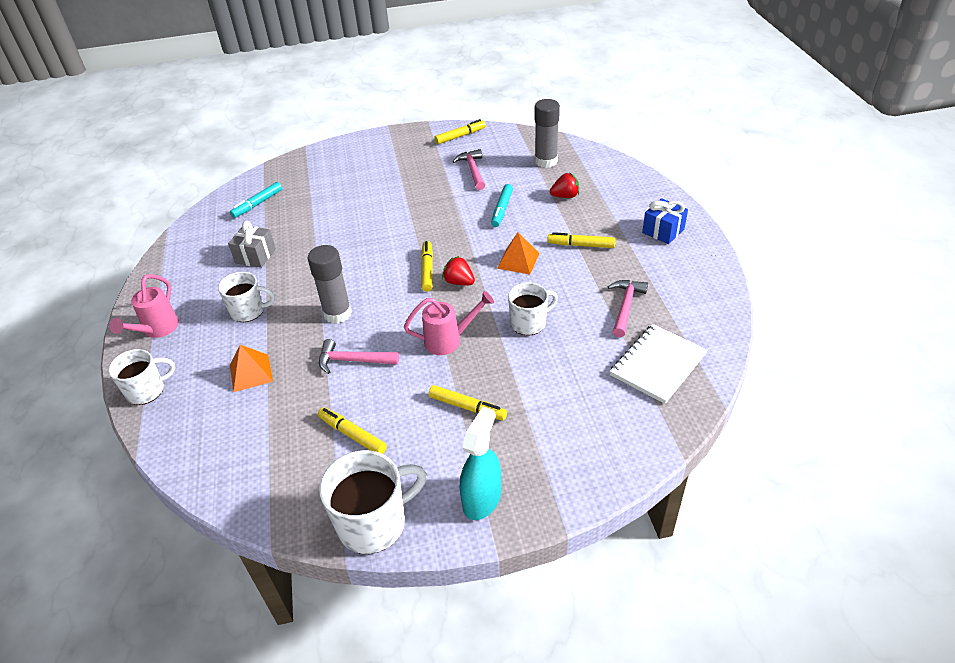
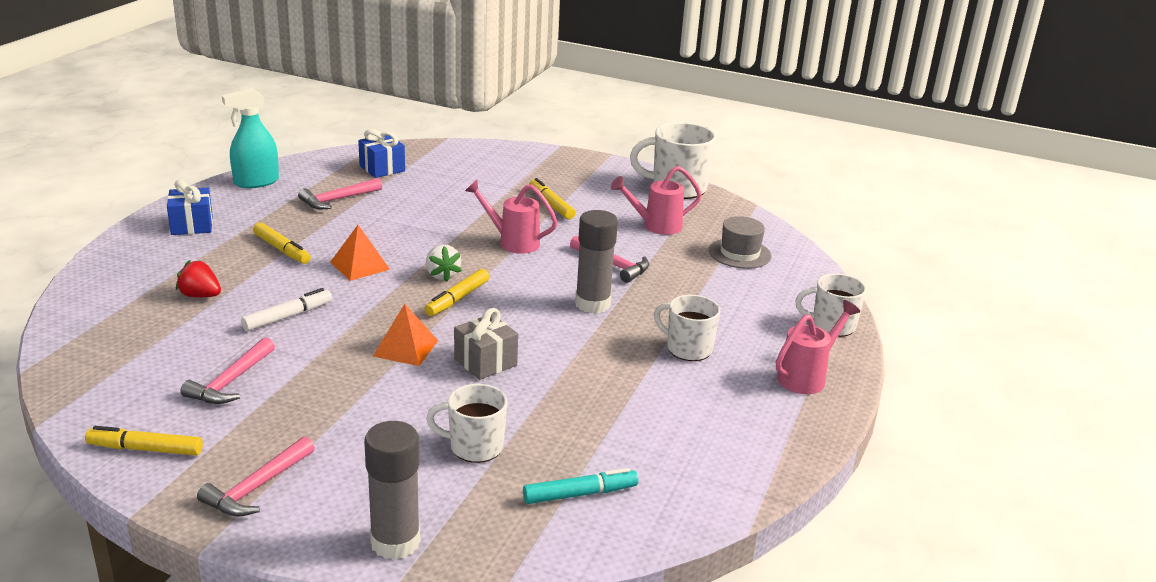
camera: 150 degrees left, 15 degrees down
(251, 373) = (717, 296): orange pyramid -> orange pyramid (405, 348)
(254, 441) = (739, 253): none -> grey hat
(255, 256) = (639, 409): grey gift -> grey gift (485, 362)
(352, 435) = (655, 226): yellow marker -> pink watering can
(397, 146) = (257, 487): none -> pink hammer
(459, 282) = (442, 275): red strawberry -> white strawberry
(482, 499) = (595, 170): turquoise spray bottle -> turquoise spray bottle (256, 182)
(502, 209) = (288, 317): turquoise marker -> white marker
(529, 323) = (430, 223): white mug -> white mug (474, 447)
(546, 161) = (131, 344): grey glue stick -> grey glue stick (395, 542)
(657, 364) = (382, 168): white notebook -> blue gift

